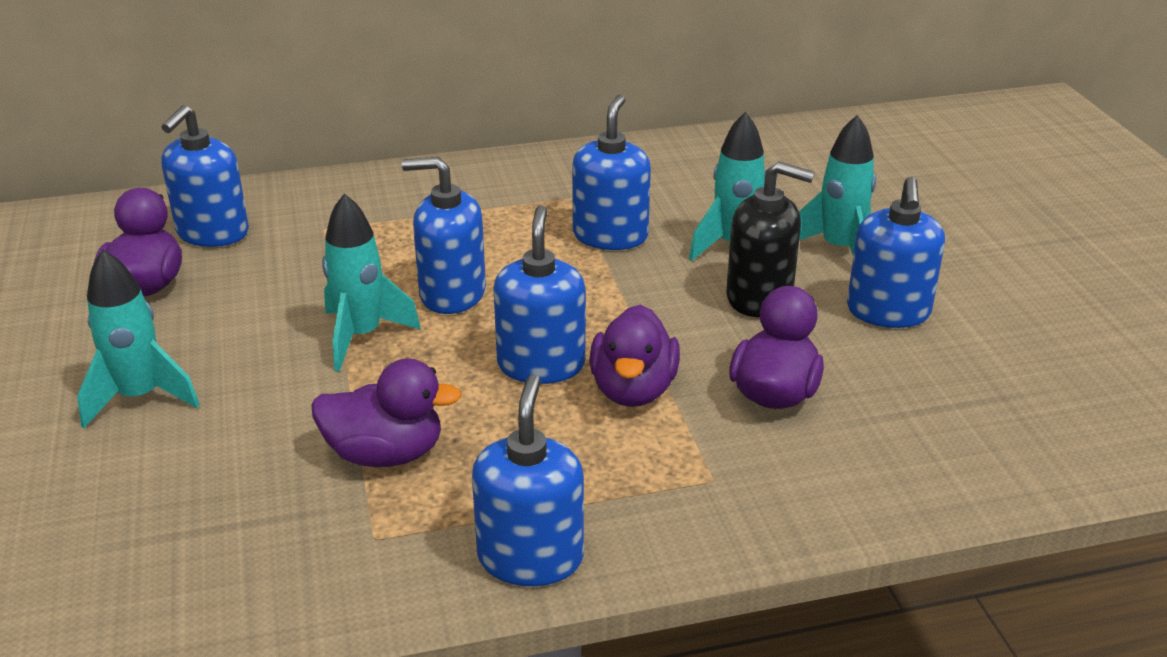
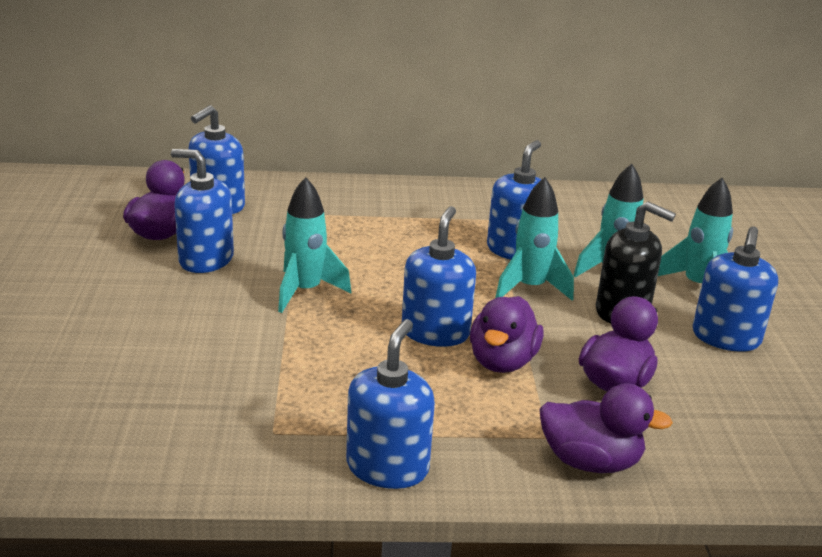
camera: 10 degrees right, 5 degrees down
(140, 397) = (132, 307): turquoise rocket -> turquoise rocket (530, 288)
(385, 454) = (299, 375): purple duck -> purple duck (590, 461)
(452, 294) = (382, 272): blue soap dispenser -> blue soap dispenser (206, 260)

